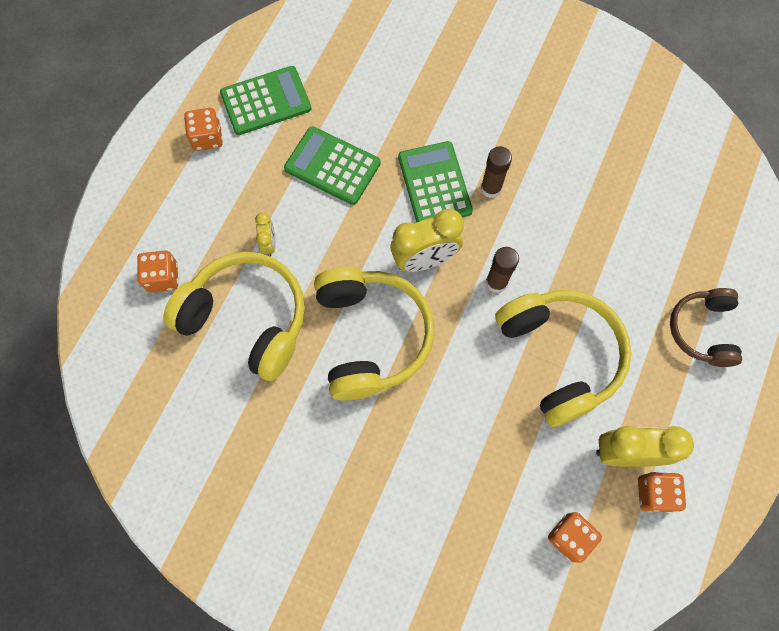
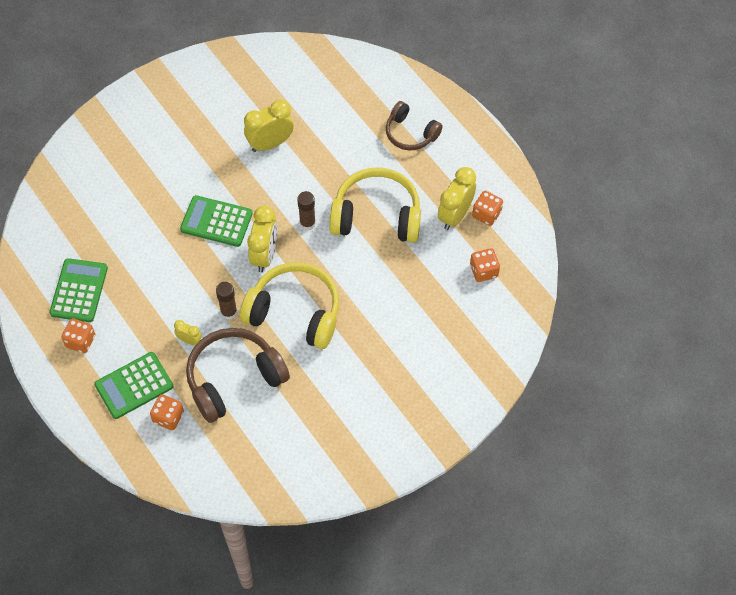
camera: 60 degrees left, 10 degrees down
(247, 319) = (234, 379): yellow headphones -> brown headphones
(332, 166) = (159, 274): green calculator -> green calculator (134, 385)
(491, 188) = (242, 191): brown glue stick -> brown glue stick (229, 312)
(573, 181) = (270, 144): none -> yellow clock

